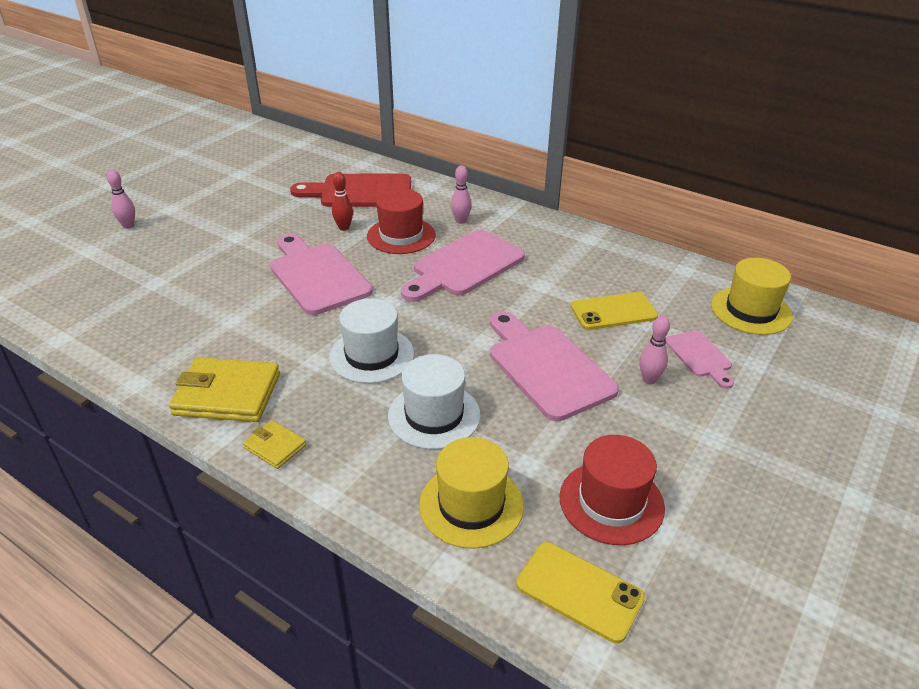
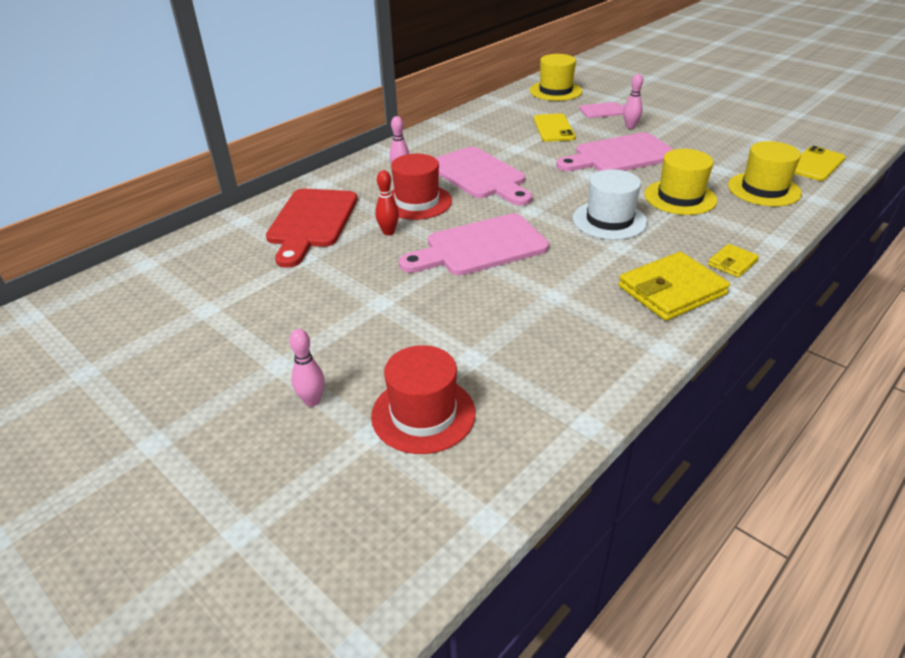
camera: 80 degrees left, 0 degrees up
(227, 394) = (671, 290): yellow wallet -> yellow wallet turned 45 degrees clockwise
(434, 415) = (680, 197): white hat -> yellow hat
(611, 502) = (745, 149): red hat -> red hat (423, 414)

